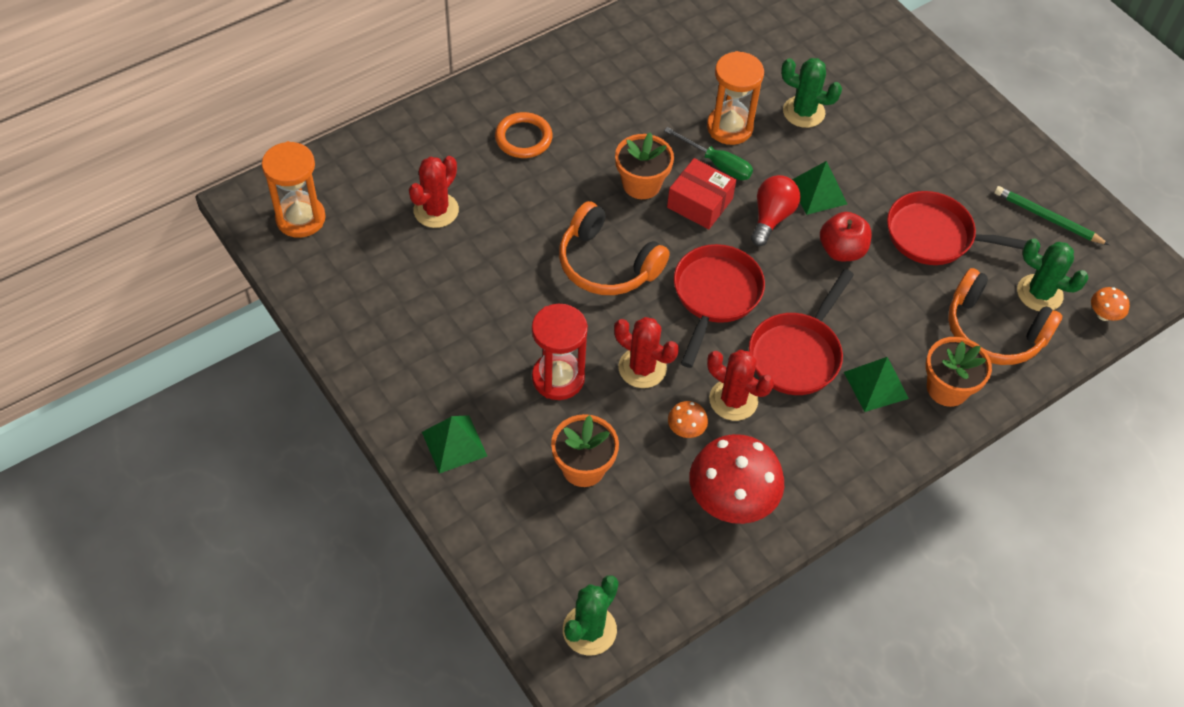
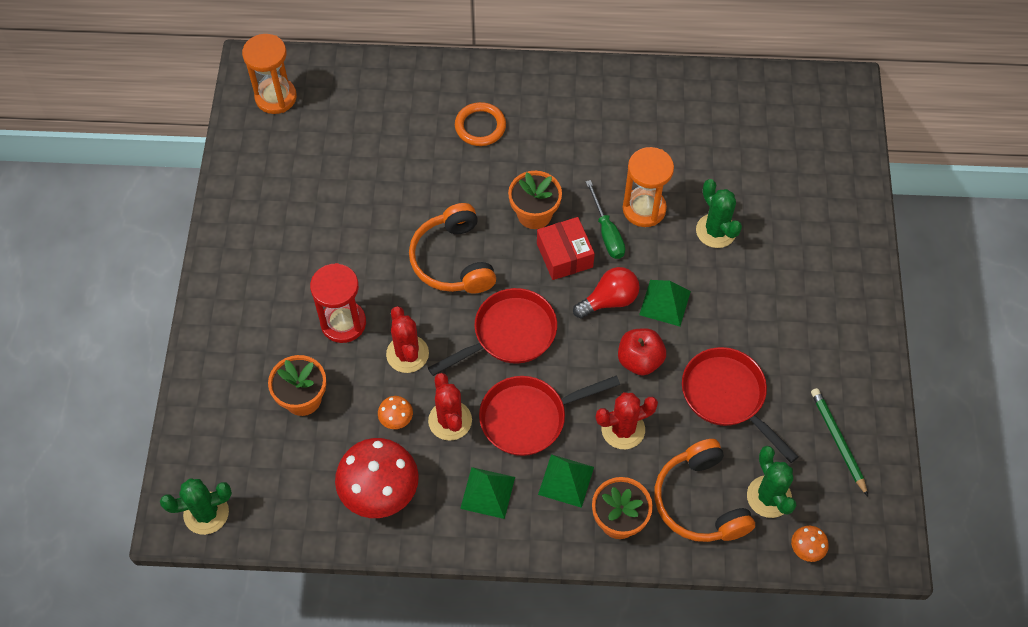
camera: 40 degrees right, 5 degrees up
(436, 210) = (370, 146): red cactus -> red cactus (623, 429)
(454, 444) = (234, 324): green pyramid -> green pyramid (488, 492)

